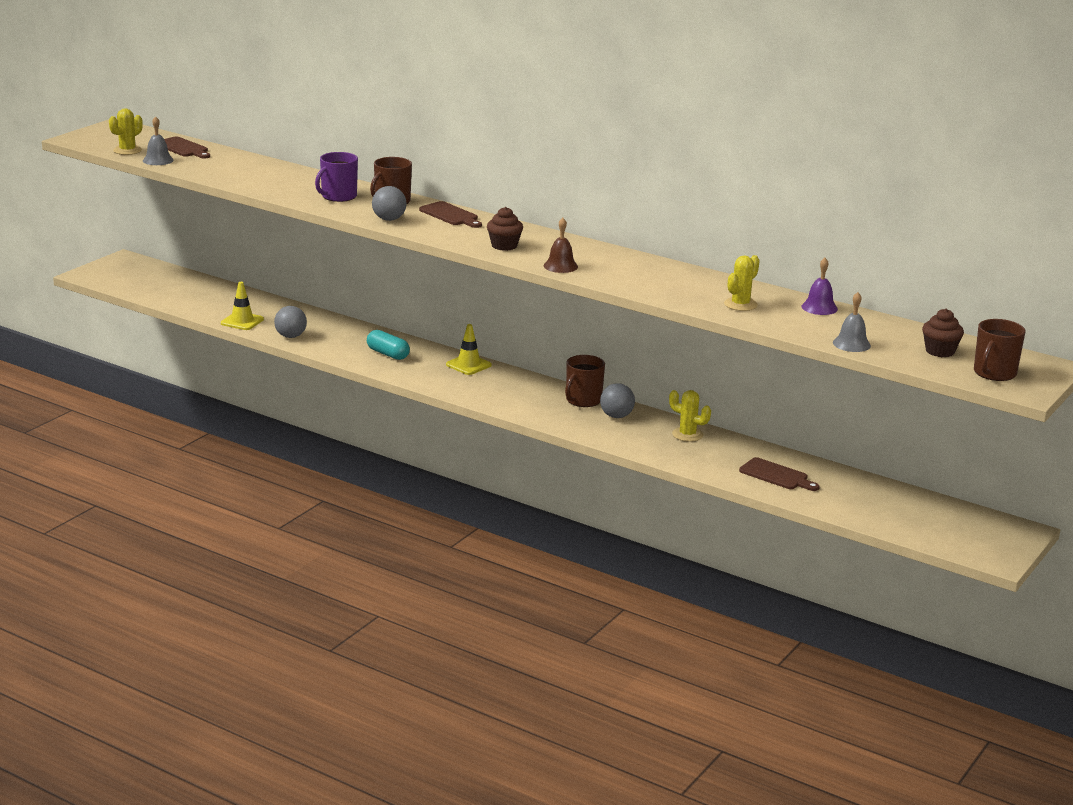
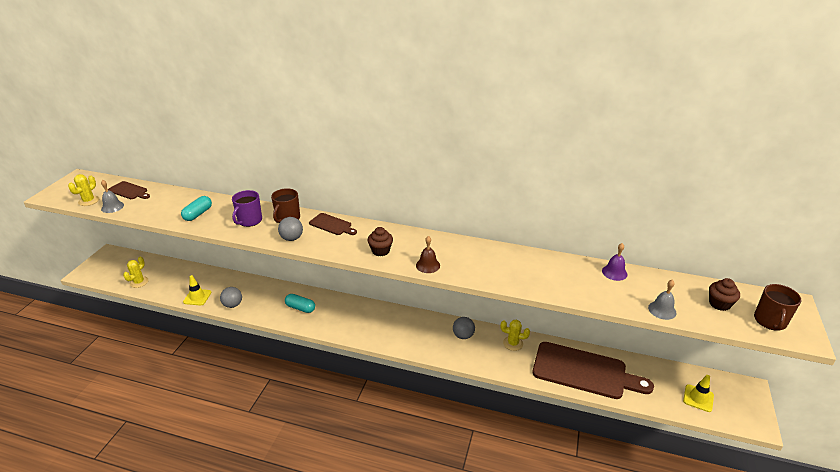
camera: 15 degrees left, 10 degrees up
(270, 181) = (198, 214): none -> turquoise capsule
(468, 365) = (354, 307): yellow traffic cone -> yellow traffic cone (698, 398)
(583, 400) = (436, 325): brown mug -> none
(740, 305) = (565, 281): yellow cactus -> yellow cactus (139, 282)
(776, 475) = (584, 371): brown cutting board -> brown cutting board, size x2.16

